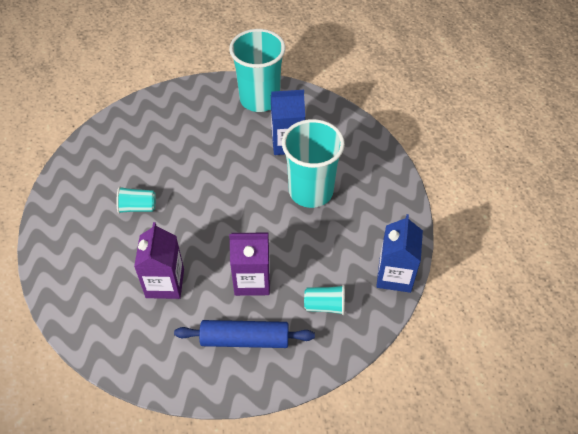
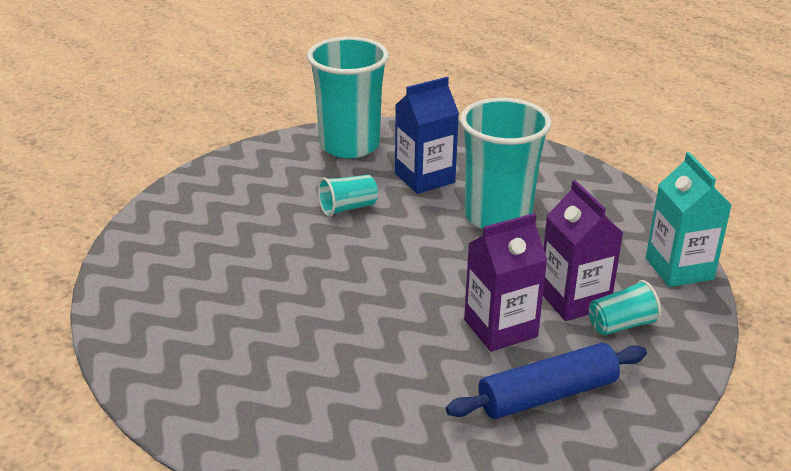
camera: 25 degrees left, 20 degrees down
(137, 207) = (265, 298): turquoise cup -> turquoise cup (348, 208)
(165, 283) = (377, 369): purple carton -> purple carton (574, 300)
(395, 275) = (679, 268): blue carton -> turquoise carton

